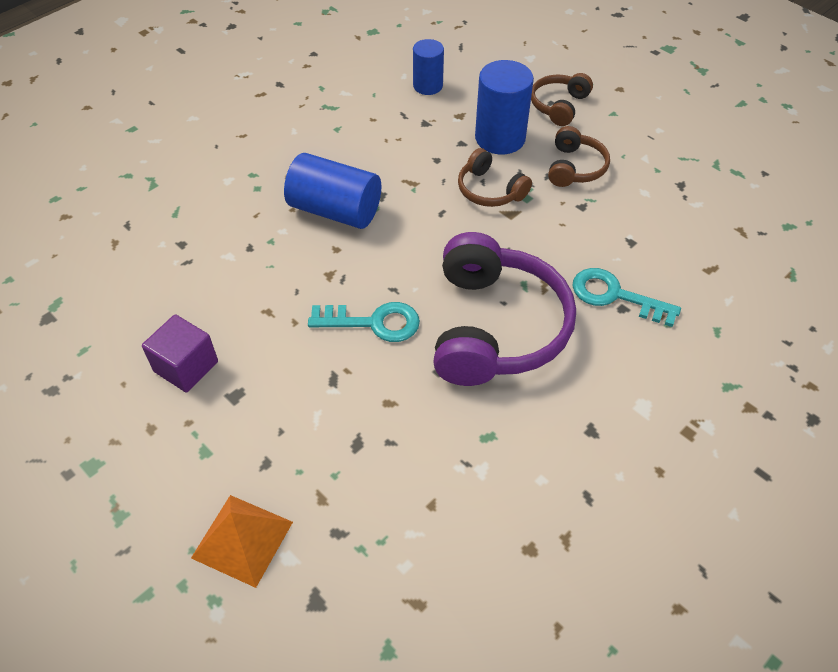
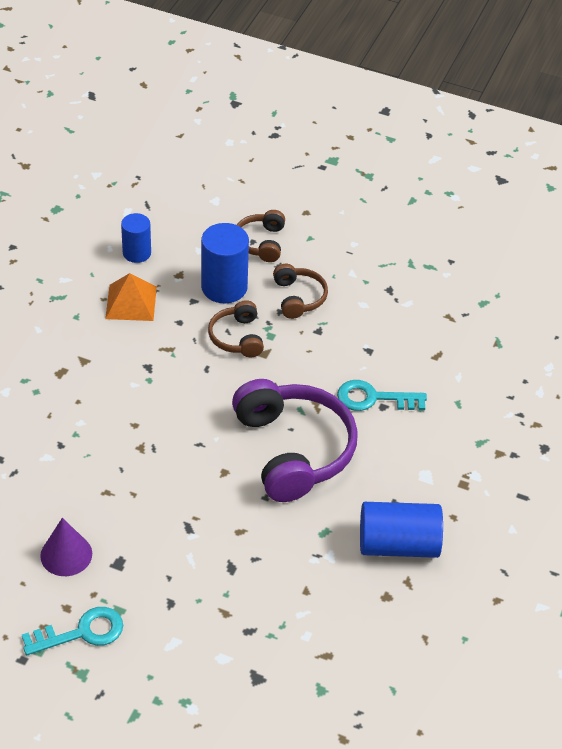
camera: 25 degrees left, 5 degrees down
(186, 367) = (66, 554): purple cube -> purple cone
(242, 539) = (183, 658): orange pyramid -> orange pyramid (131, 302)
(335, 210) = (116, 392): blue cylinder -> blue cylinder (398, 544)
(374, 322) = (197, 475): turquoise key -> turquoise key (82, 632)
(490, 190) = (237, 337): brown headphones -> brown headphones turned 60 degrees clockwise

